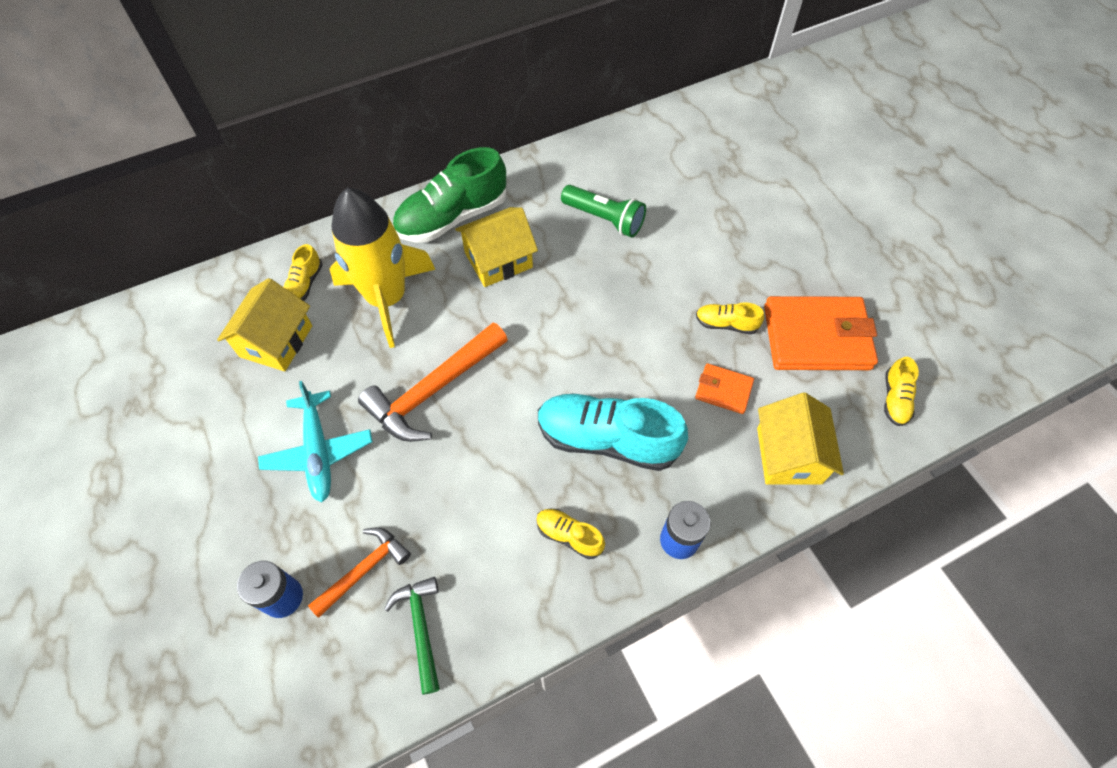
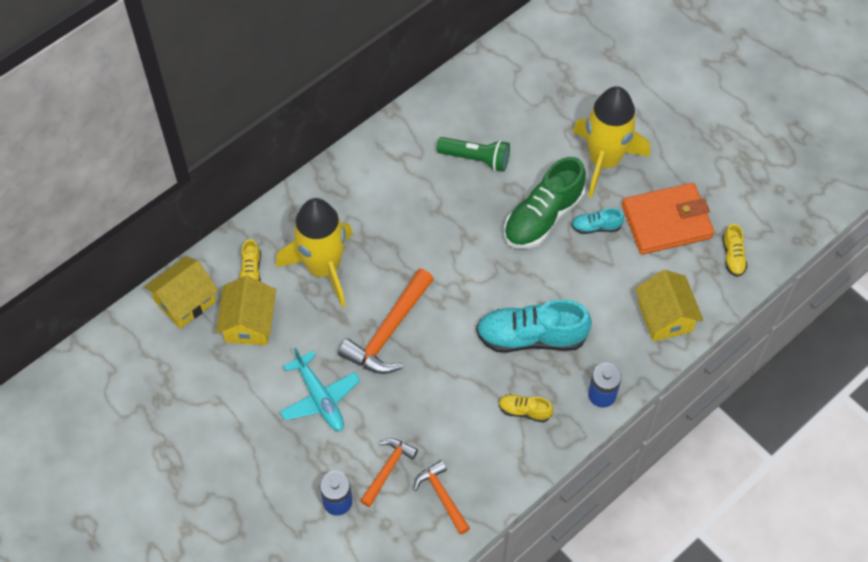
camera: 15 degrees left, 0 degrees up
(421, 628) = (442, 496): green hammer -> orange hammer
(452, 217) = (350, 186): green shoe -> green shoe (543, 217)
(498, 260) = (401, 214): yellow house -> yellow house (185, 301)
(723, 390) = (606, 279): orange wallet -> none
(726, 324) = (596, 227): yellow shoe -> turquoise shoe
(754, 252) = (604, 161): none -> yellow rocket

